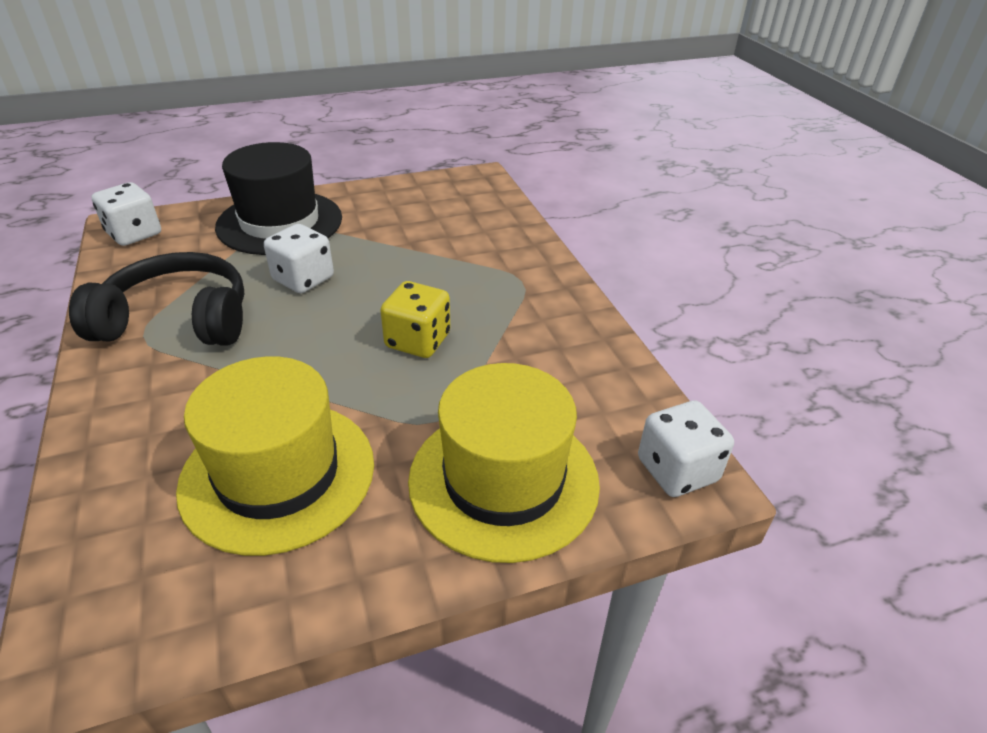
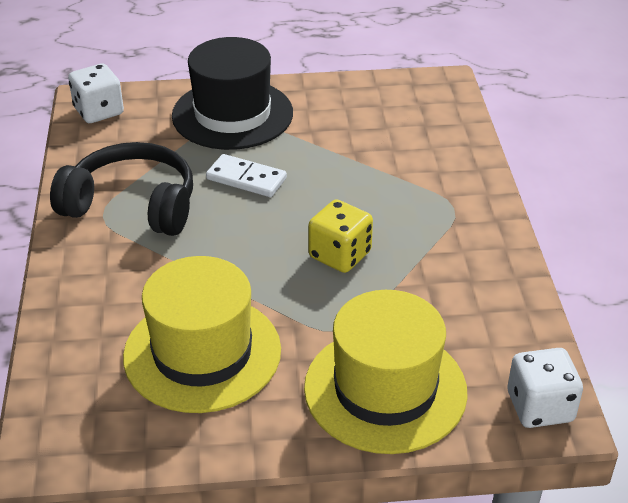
camera: 15 degrees right, 0 degrees up
(303, 279) = (246, 179): white dice -> white domino

